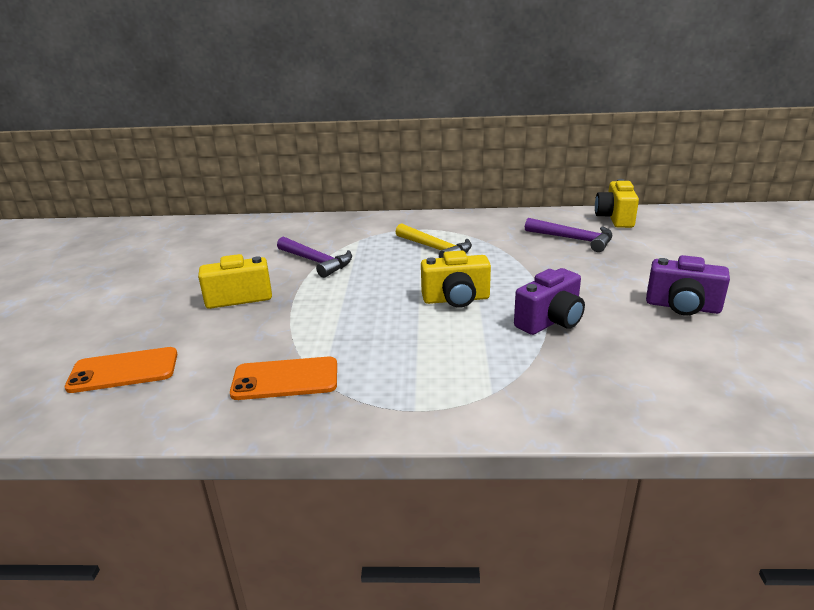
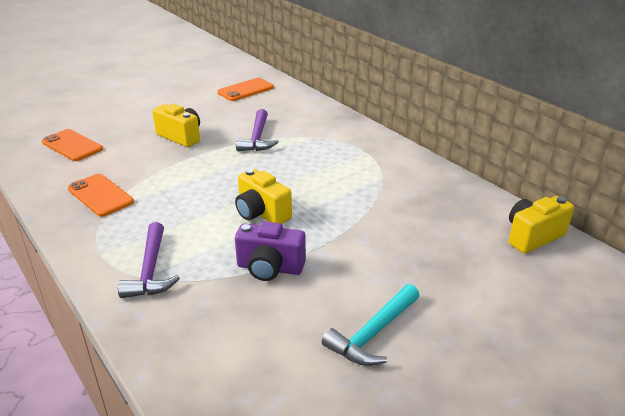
camera: 50 degrees right, 5 degrees up
(208, 239) = (246, 90): none -> orange phone
(435, 249) = (336, 172): yellow hammer -> none
(573, 239) = (445, 229): purple hammer -> purple hammer (150, 270)
(682, 307) = (373, 333): purple camera -> turquoise hammer

